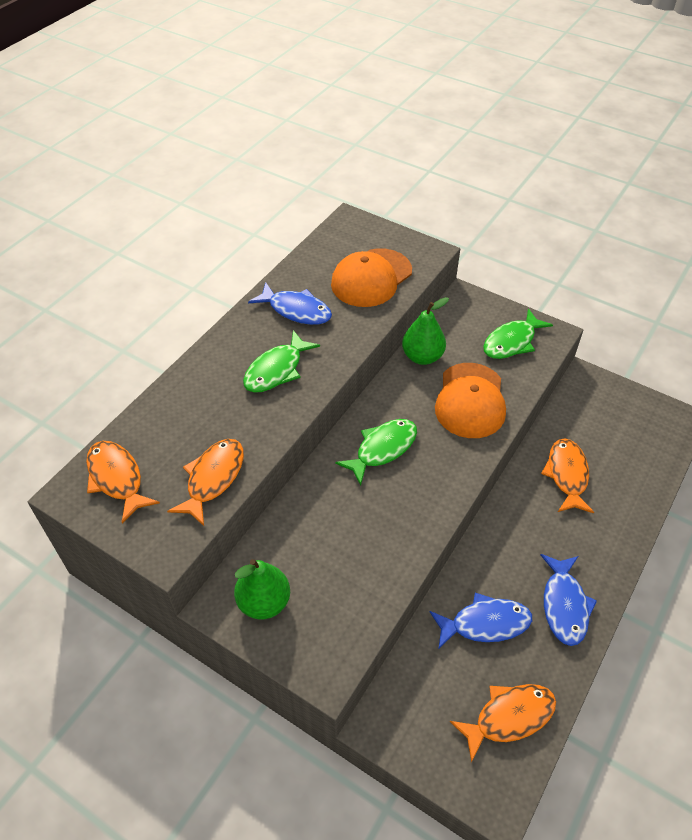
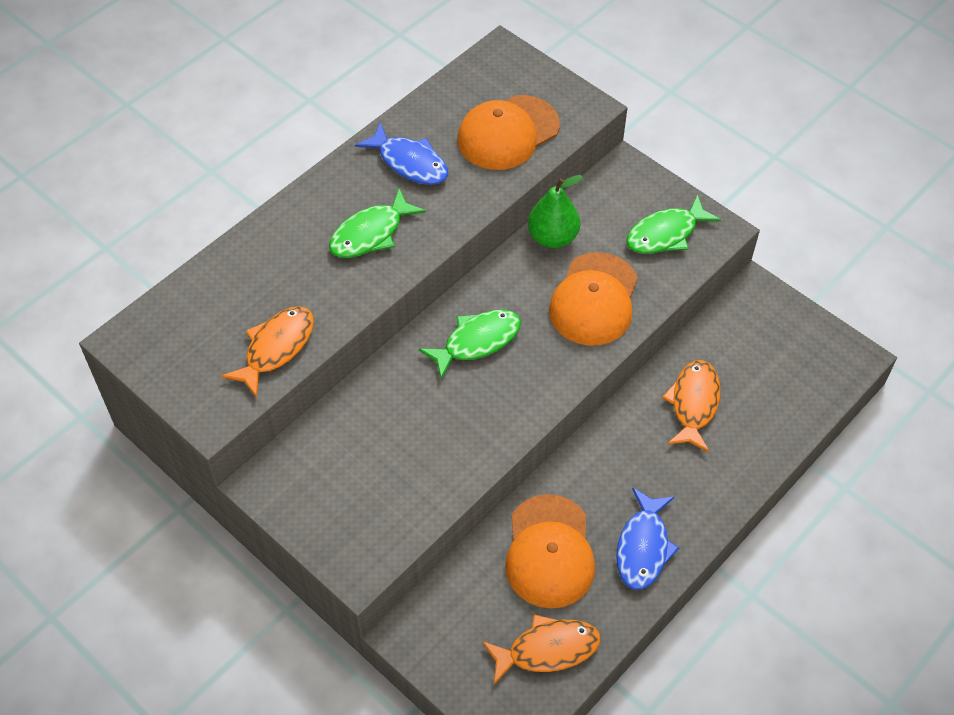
camera: 10 degrees right, 5 degrees up
(117, 479) = (175, 332): orange fish -> none
(264, 602) = (309, 488): green pear -> none
(485, 623) = (549, 552): blue fish -> orange cap

